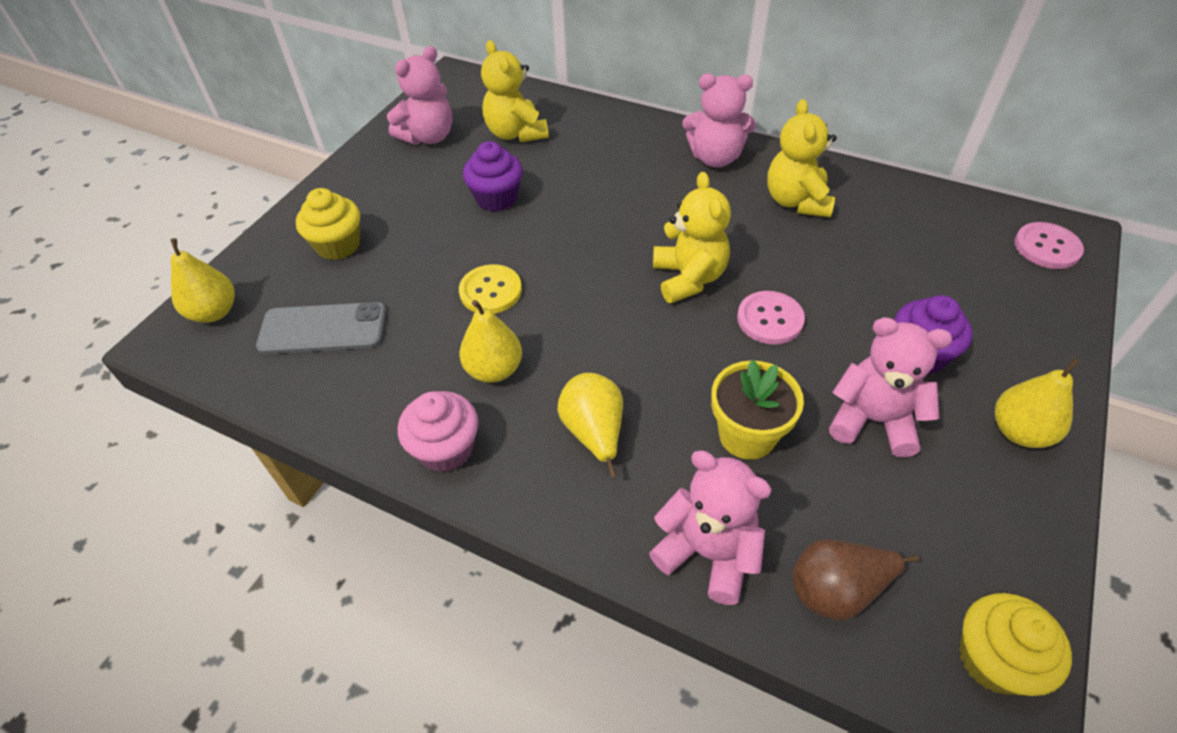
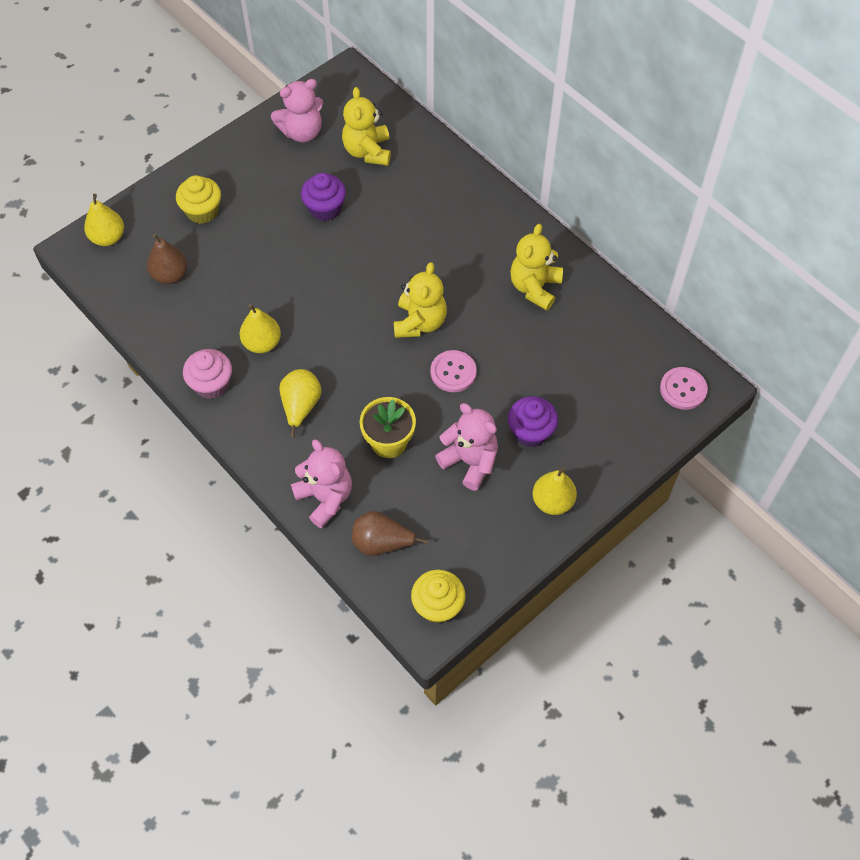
camera: 20 degrees right, 10 degrees up
(323, 329) = (170, 275): grey phone -> brown pear
(490, 291) = (286, 285): yellow button -> none
(715, 158) = (501, 227): pink teddy bear -> none

